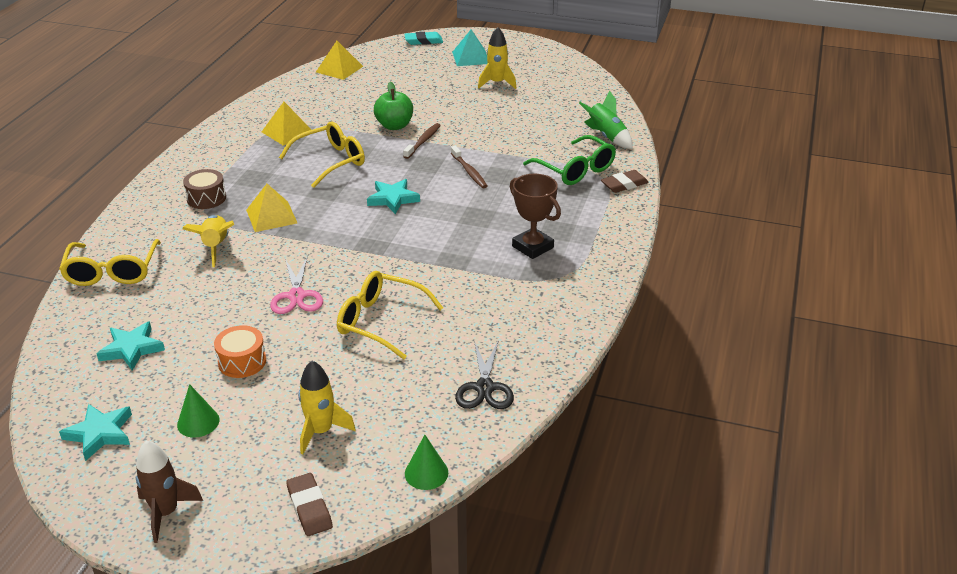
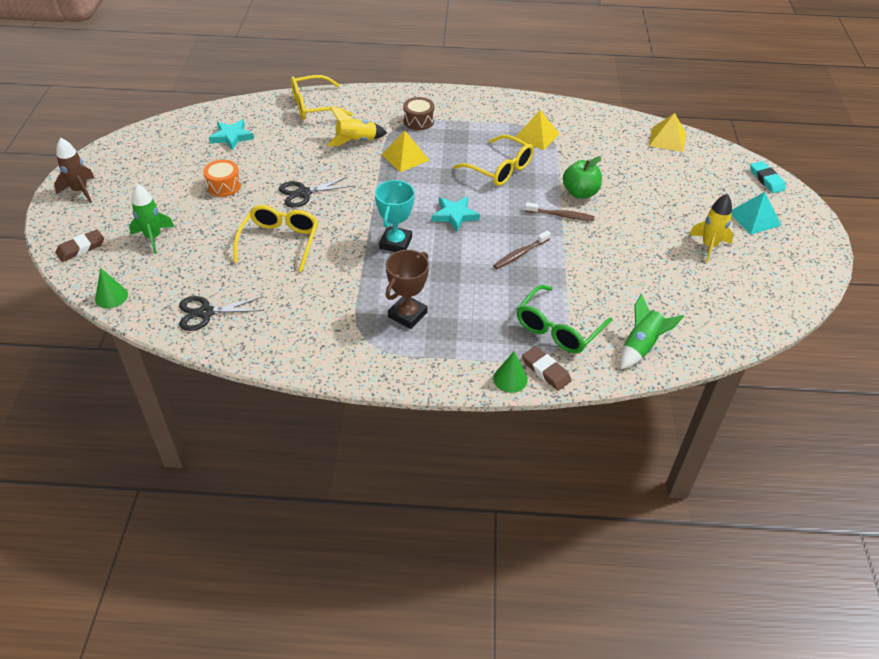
camera: 75 degrees right, 10 degrees up
(100, 433) = (149, 147): turquoise star -> none
(198, 422) = (161, 182): green cone -> green cone (510, 379)
(296, 296) = (303, 193): pink scissors -> black scissors
(321, 431) = (153, 237): yellow rocket -> green rocket
(420, 241) = (395, 243): none -> turquoise trophy

